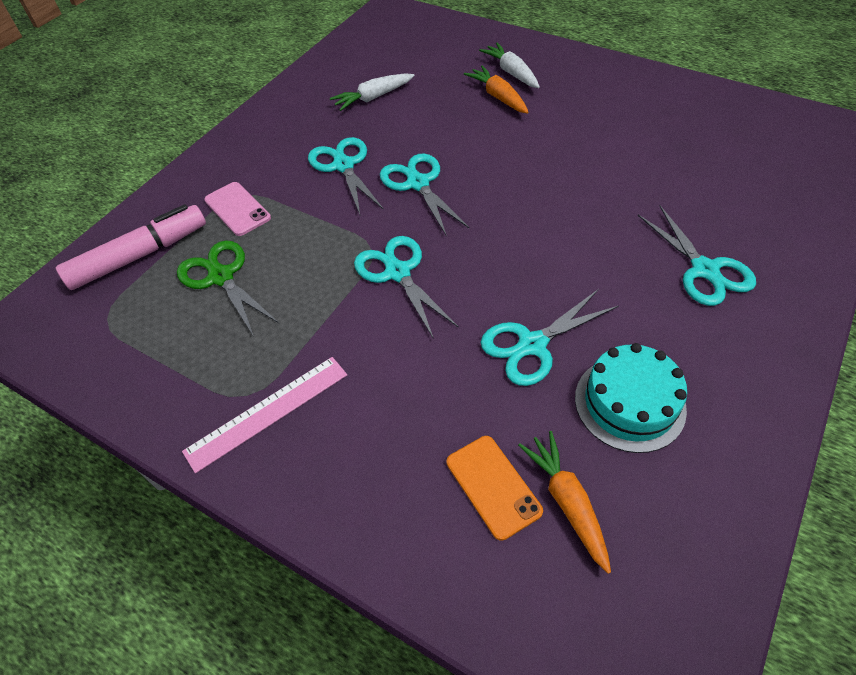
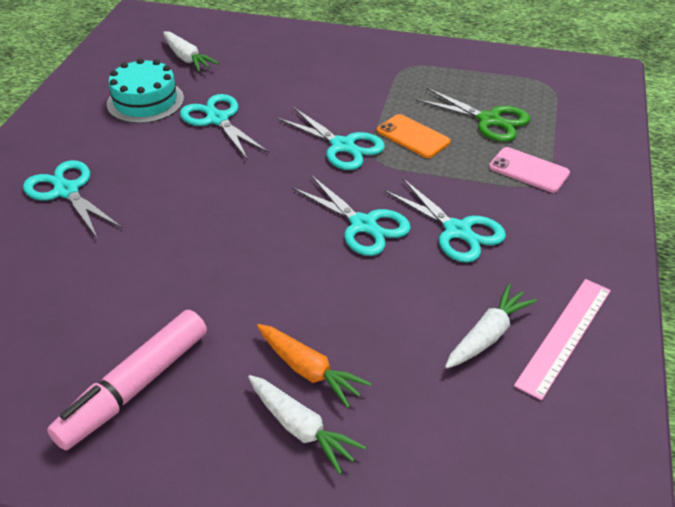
camera: 160 degrees right, 10 degrees down
(139, 255) = (574, 122): pink marker -> pink marker (135, 387)
(267, 412) = (387, 62): pink ruler -> pink ruler (564, 336)
(493, 486) = (231, 57): orange phone -> orange phone (413, 136)
(532, 345) = (217, 119): turquoise scissors -> turquoise scissors turned 75 degrees counterclockwise
(567, 502) = (187, 58): orange carrot -> white carrot

